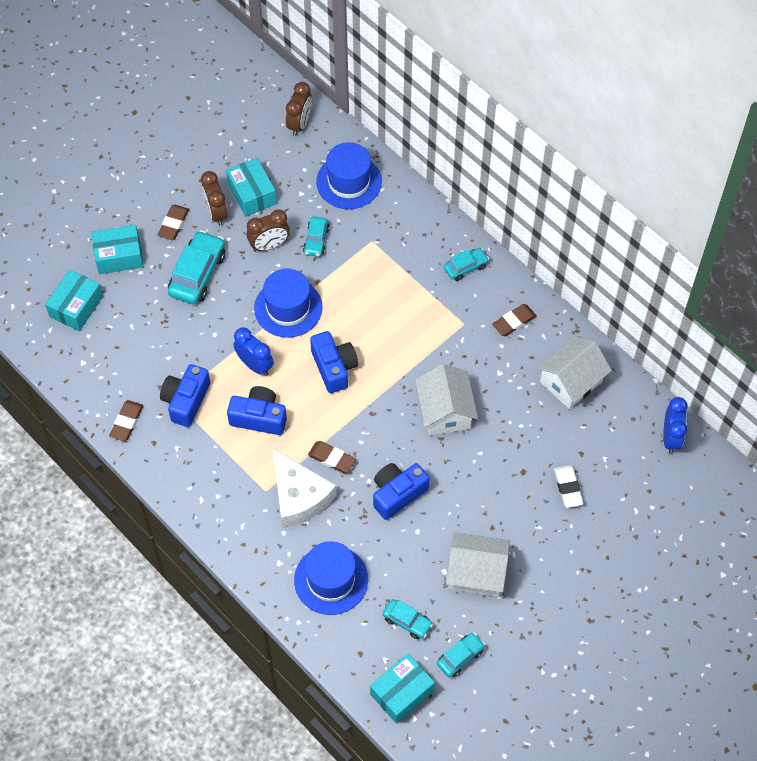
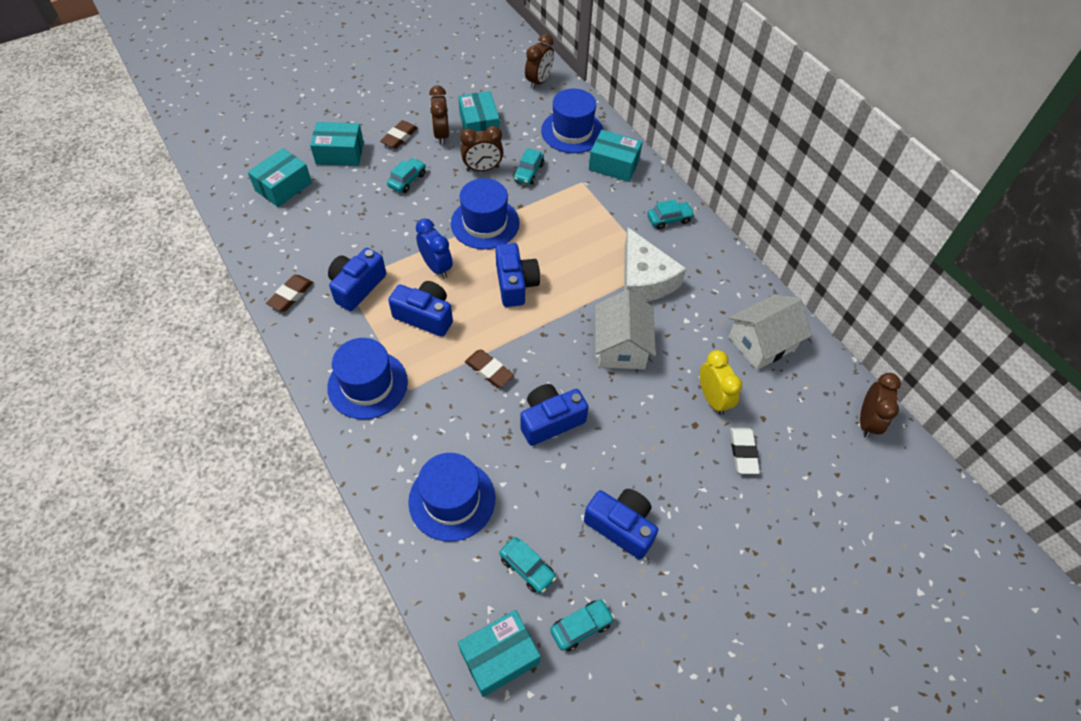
camera: 10 degrees right, 5 degrees down
(197, 274) = (407, 180): turquoise car -> turquoise car, size x0.57
(227, 494) = (367, 384): none -> blue hat
(299, 496) = (443, 402): white cheese -> white cheese (644, 279)
(399, 214) = (614, 165): none -> turquoise box
(476, 572) = (621, 526): white house -> blue camera
(514, 322) = (709, 276): brown eraser -> none
(535, 444) = (713, 399): none -> yellow clock
(670, 438) = (867, 421): blue clock -> brown clock

